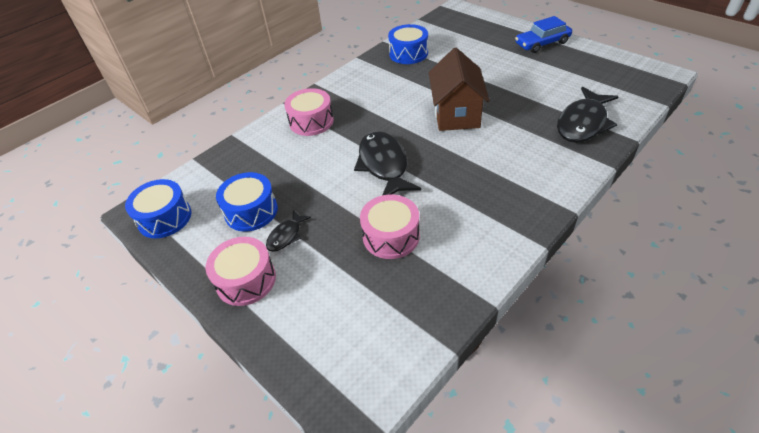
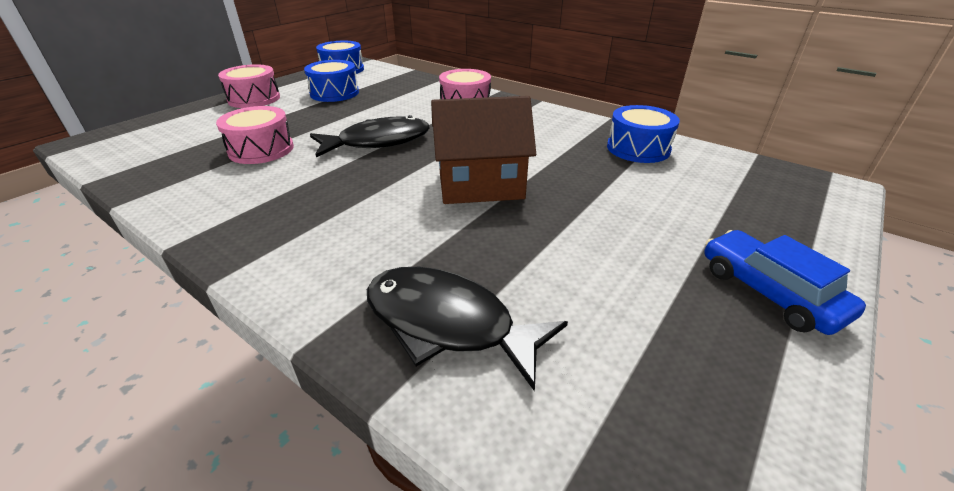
camera: 80 degrees right, 10 degrees down
(286, 236) = (295, 107): black fish -> none

